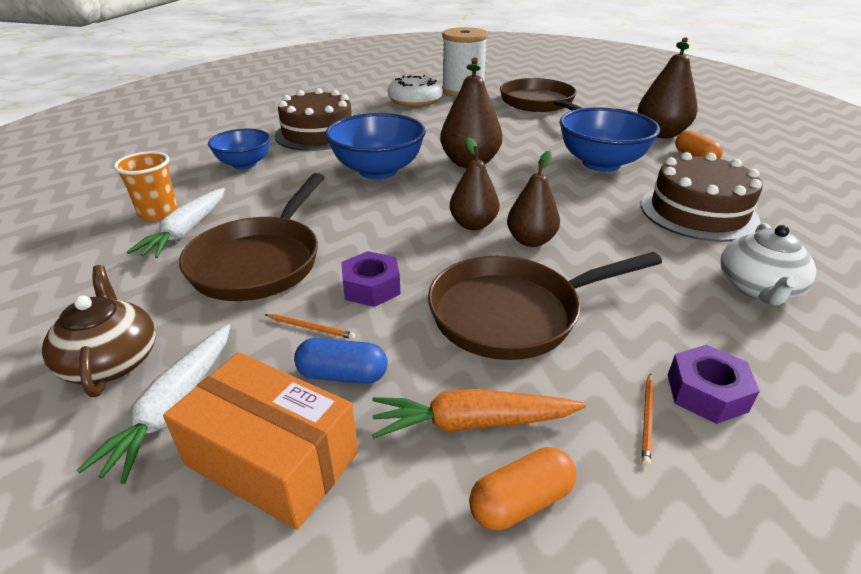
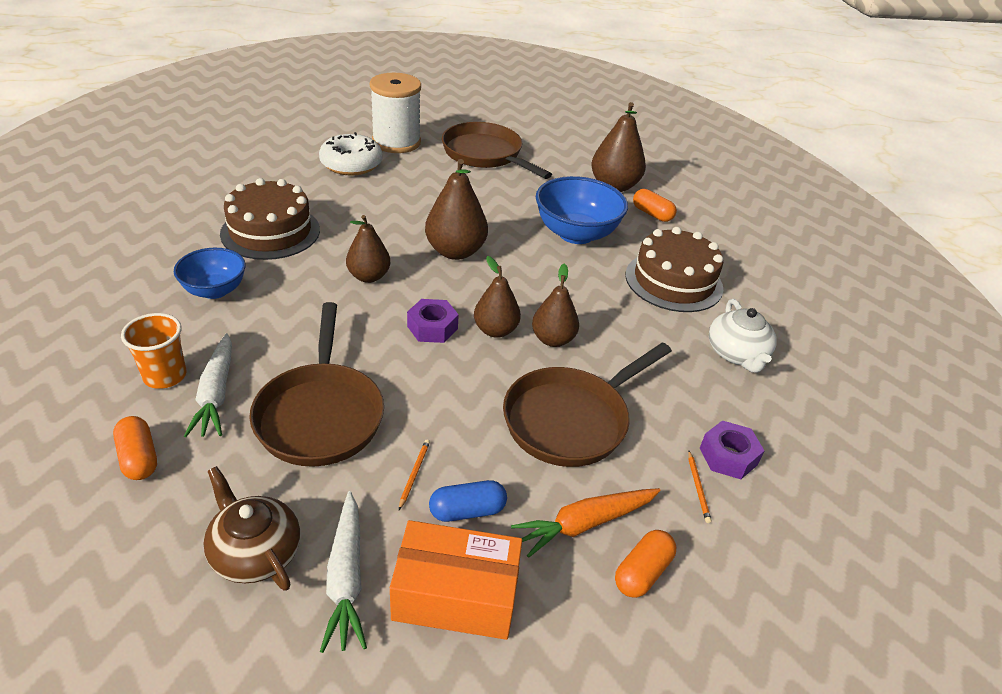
camera: 25 degrees left, 5 degrees up
(87, 265) = (139, 458): none -> orange capsule
(311, 328) = (414, 474): orange pencil -> orange pencil turned 75 degrees counterclockwise
(371, 287) = (442, 420): purple nut -> purple nut (432, 327)
(378, 170) = (368, 276): blue bowl -> brown pear

